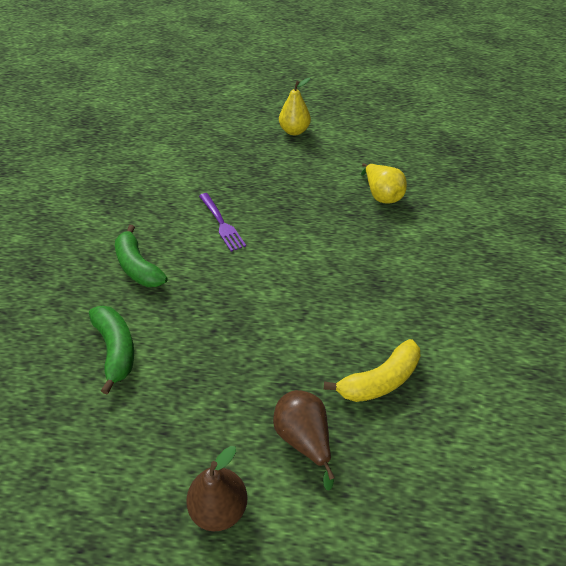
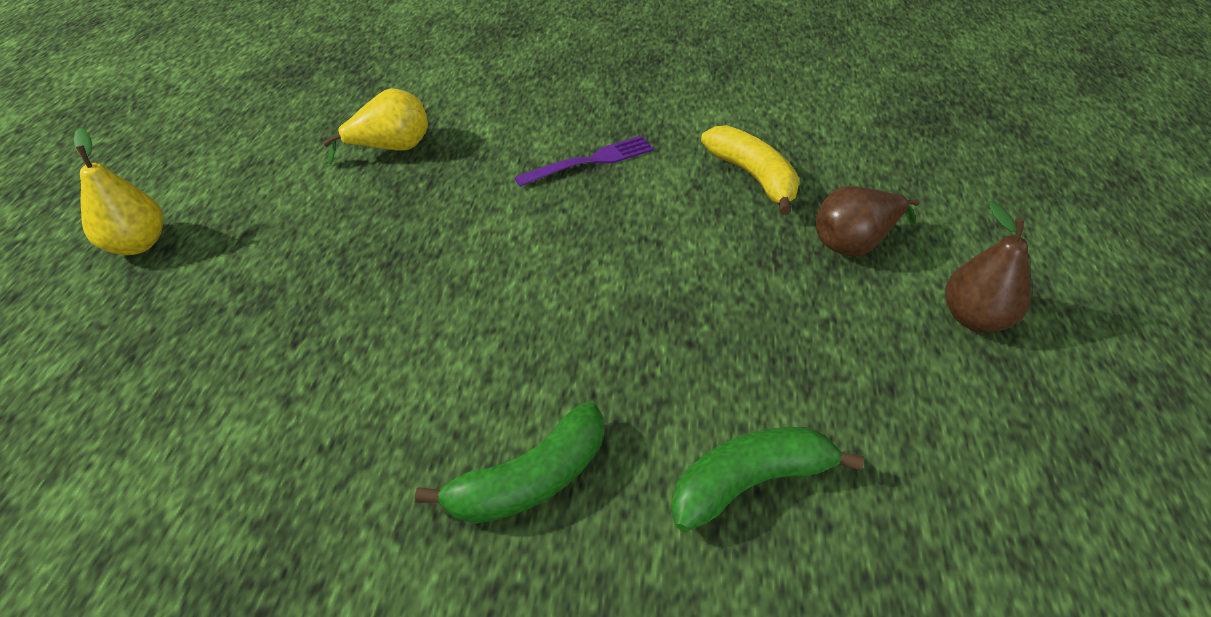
camera: 90 degrees left, 0 degrees up
(221, 223) = (416, 348): purple fork -> purple fork (590, 161)

